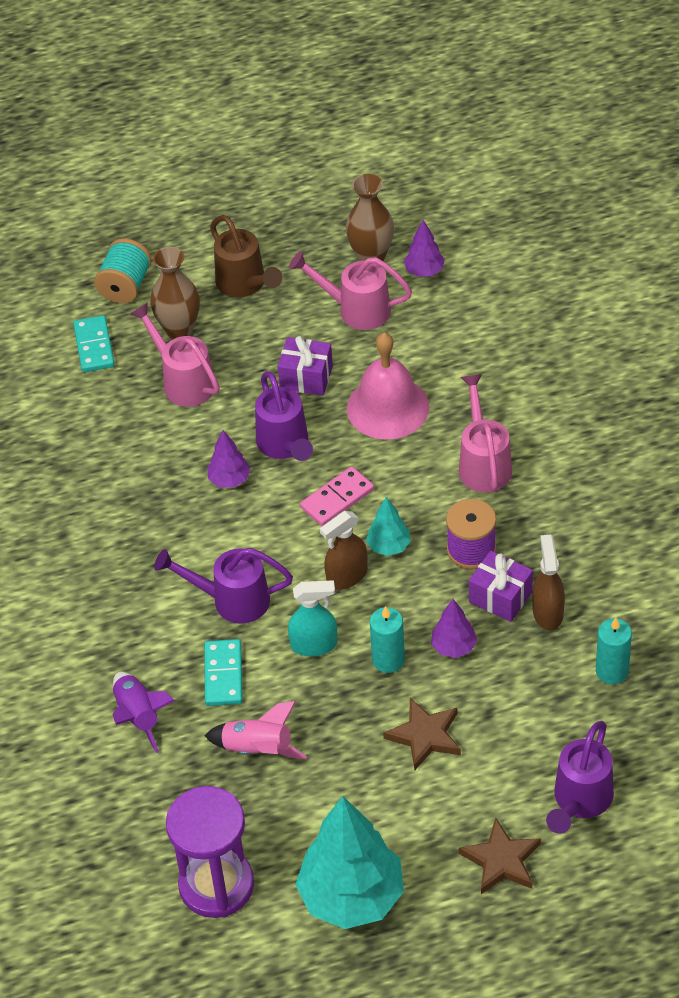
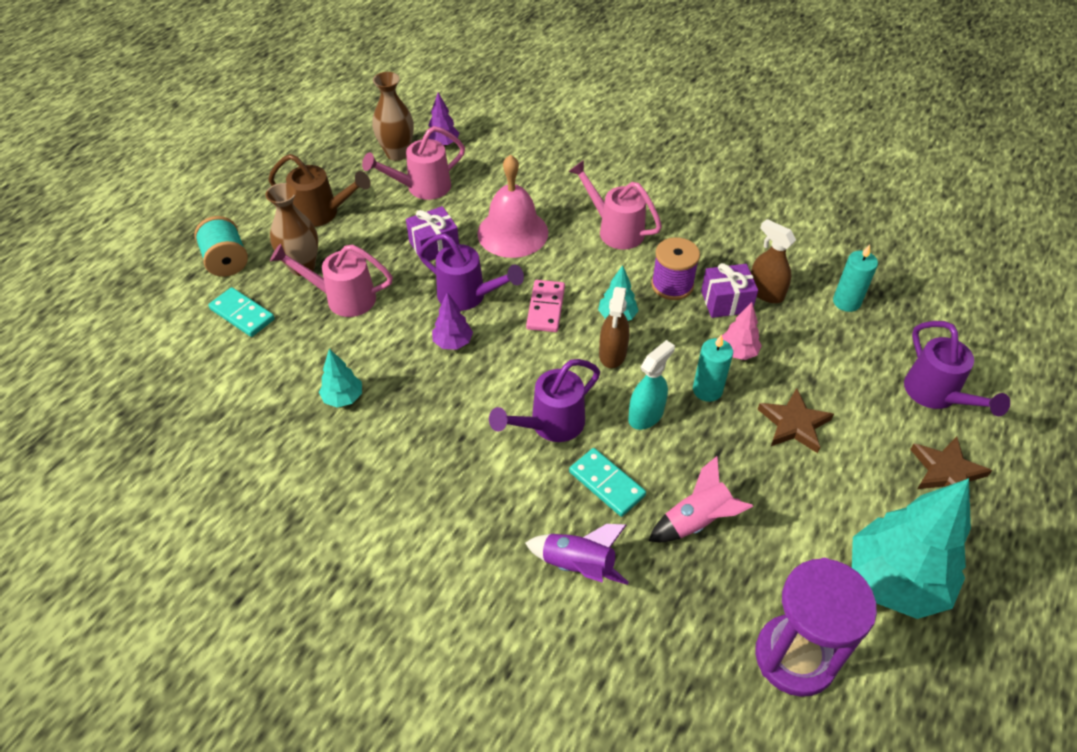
camera: 45 degrees left, 0 degrees up
(102, 472) = (343, 398): none -> turquoise tree
(453, 647) = (737, 352): purple tree -> pink tree

